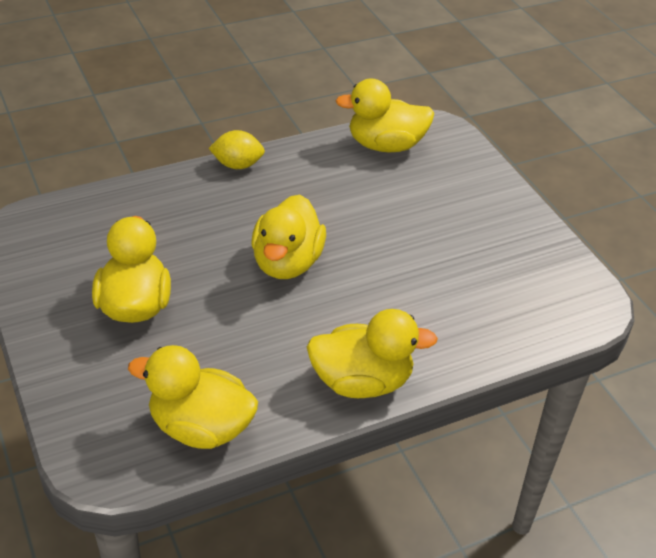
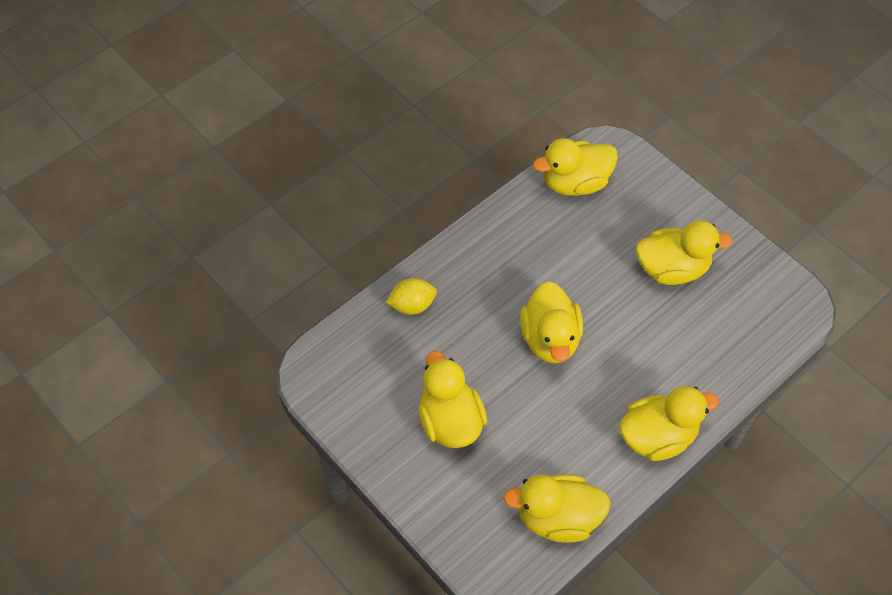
camera: 15 degrees left, 15 degrees up
(237, 165) = (460, 245): yellow lemon -> yellow lemon (412, 305)
(455, 237) = (672, 269): none -> yellow duck

